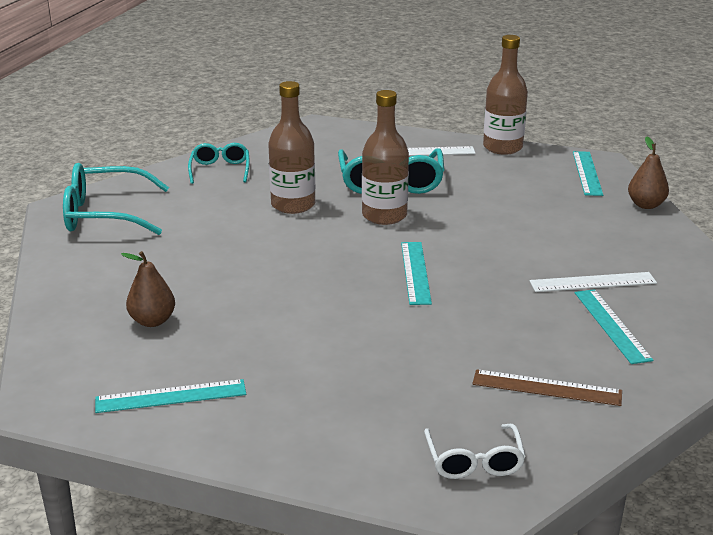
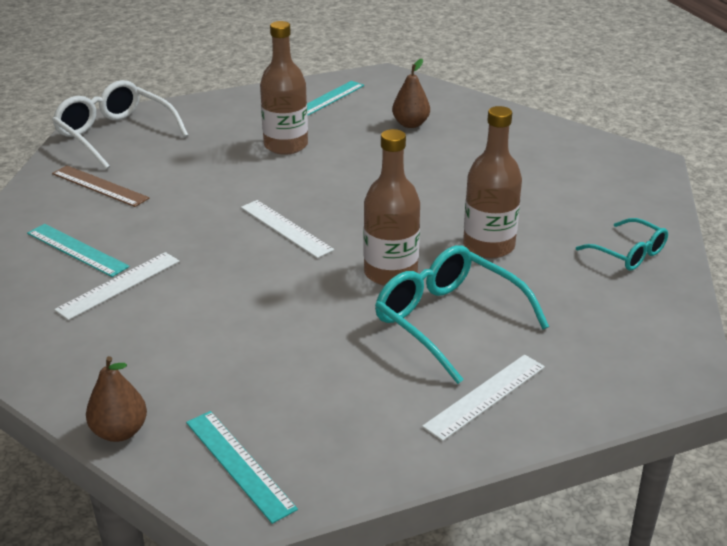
camera: 140 degrees right, 5 degrees up
(106, 214) = (606, 170): turquoise glasses -> none
(415, 272) = (286, 228): turquoise ruler -> white ruler
(474, 460) = (116, 135): white glasses -> white glasses, size x1.71
(502, 147) = (403, 464): brown bottle -> brown bottle (286, 145)
(546, 387) = (99, 186): brown ruler -> brown ruler turned 60 degrees clockwise

